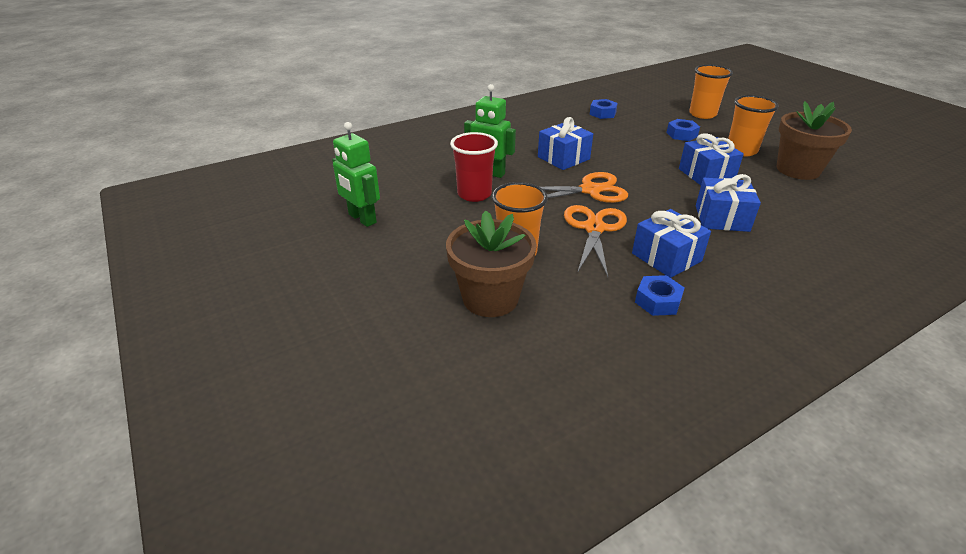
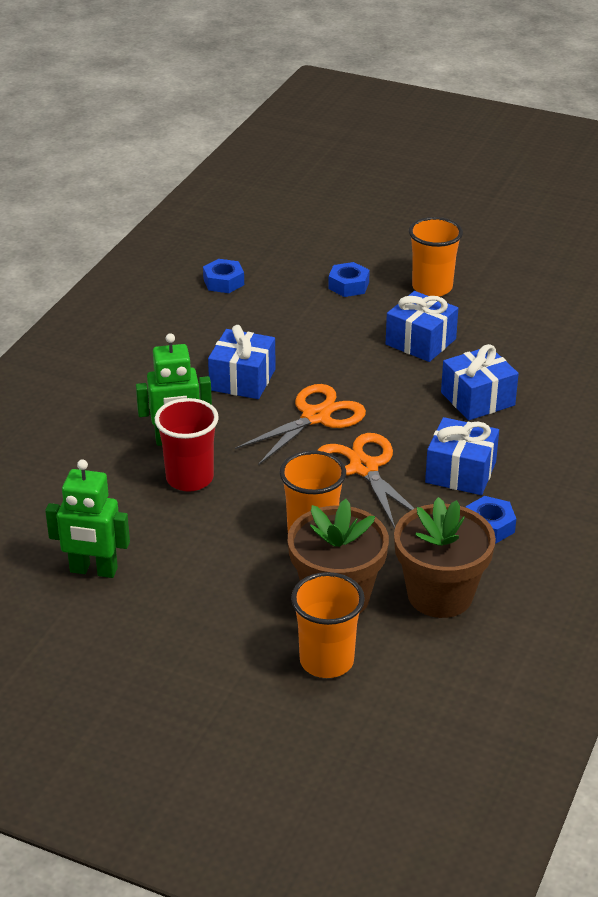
camera: 35 degrees left, 0 degrees up
(702, 114) = (347, 239): orange cup -> orange cup (326, 661)
(798, 170) = (507, 296): brown flower pot -> brown flower pot (440, 595)

